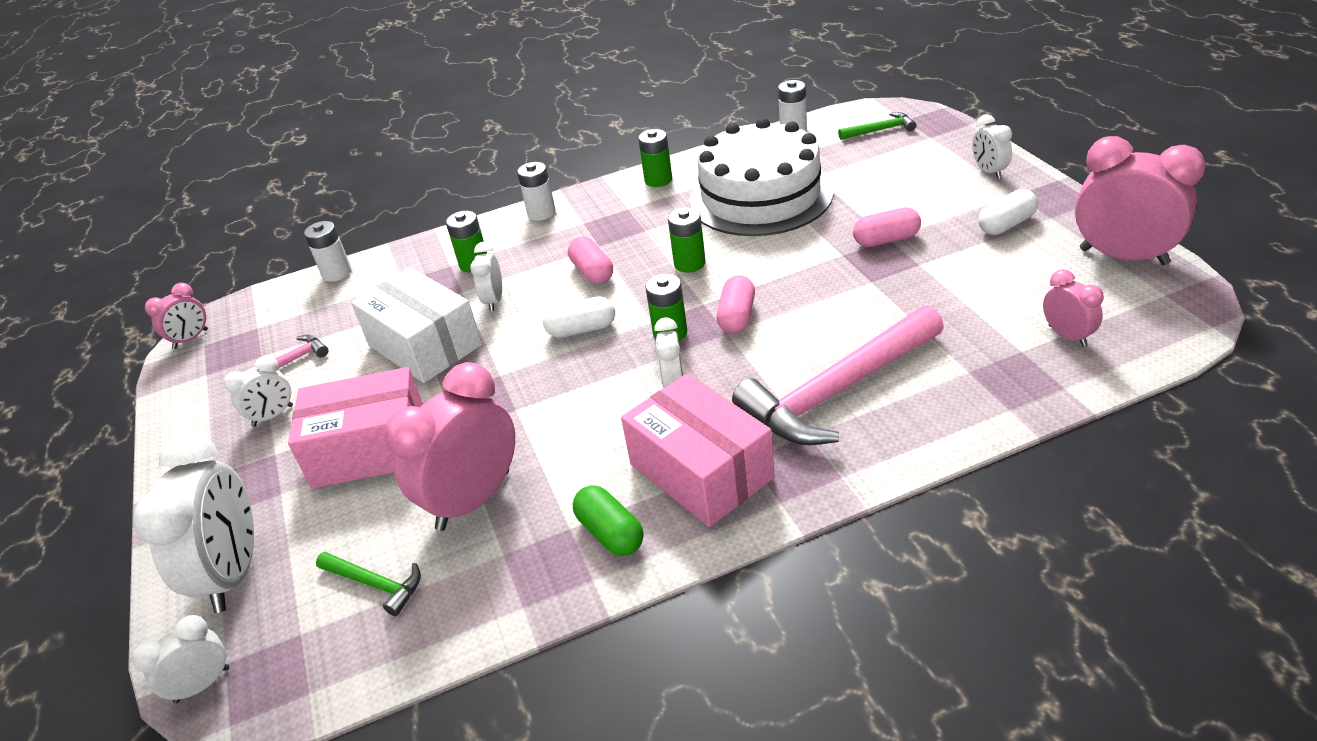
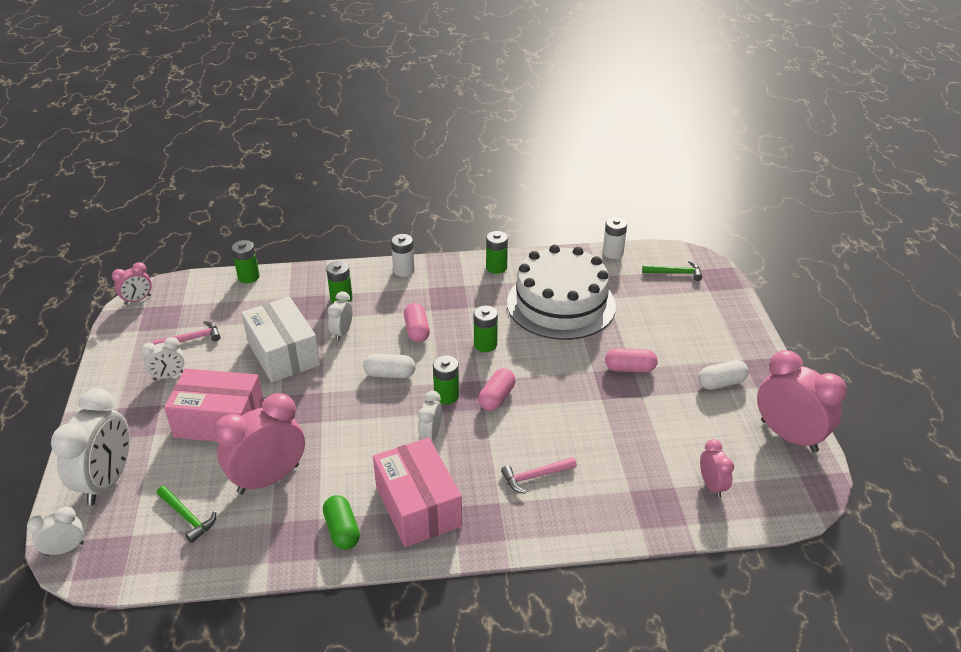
camera: 10 degrees right, 0 degrees up
(337, 273) = (248, 277): white battery -> green battery
(838, 391) = (535, 476): pink hammer -> pink hammer, size x0.45
(989, 172) = (734, 334): white clock -> none

